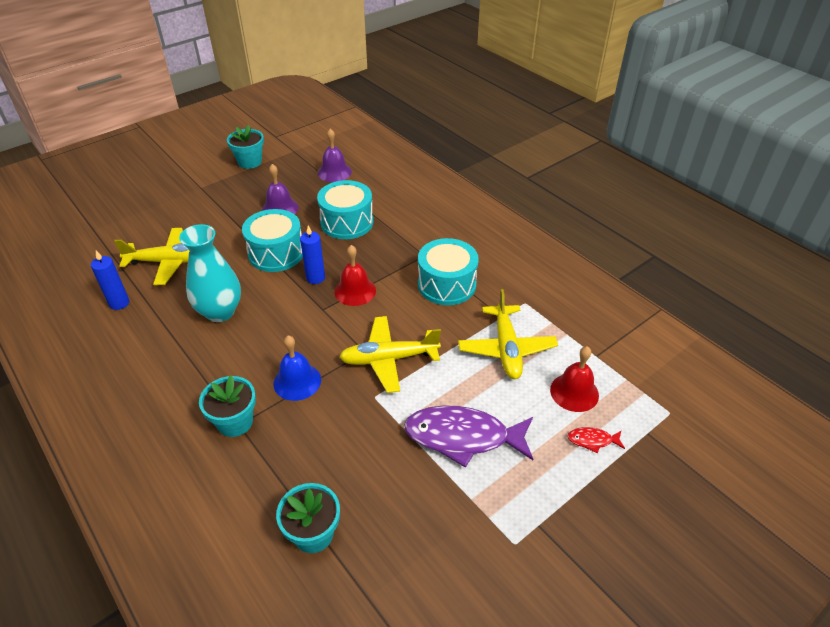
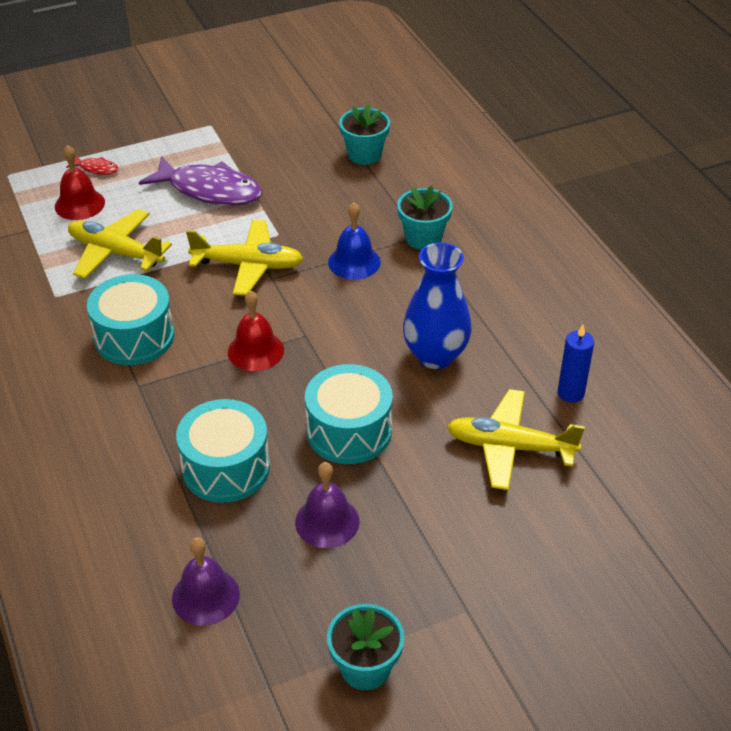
camera: 165 degrees left, 0 degrees up
(220, 312) = (435, 355): turquoise vase -> blue vase
(315, 278) = (302, 379): blue candle -> none
(506, 348) = (115, 252): yellow plane -> yellow plane turned 75 degrees counterclockwise

